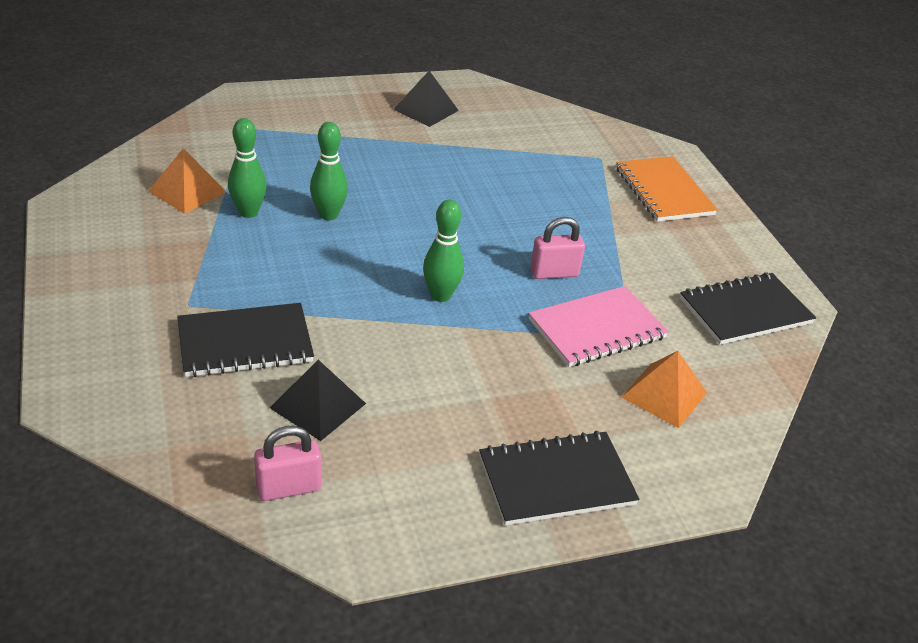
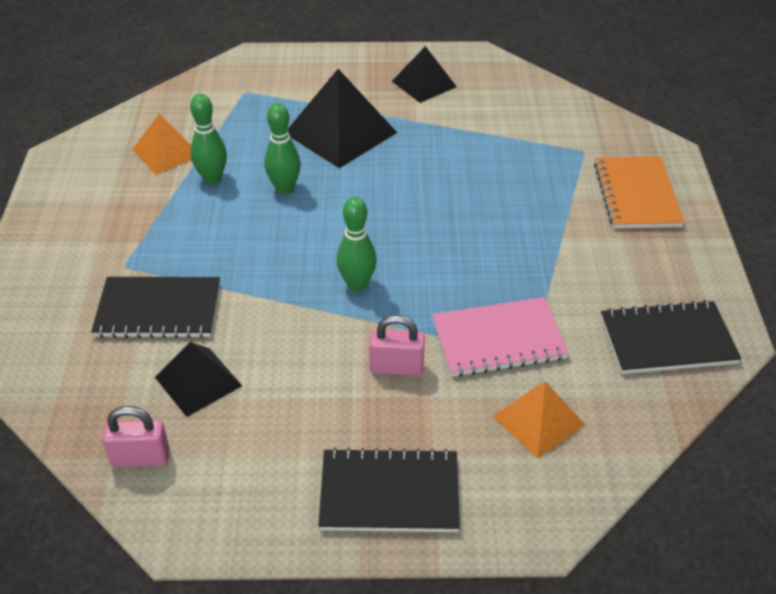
camera: 20 degrees right, 5 degrees up
(363, 159) = (340, 132): none -> black pyramid
(554, 273) = (480, 273): pink padlock -> pink padlock (396, 368)

